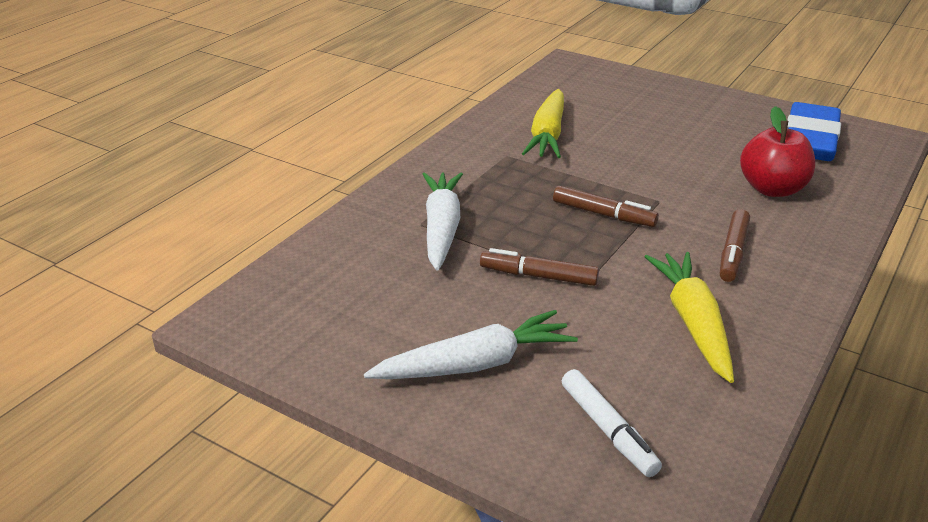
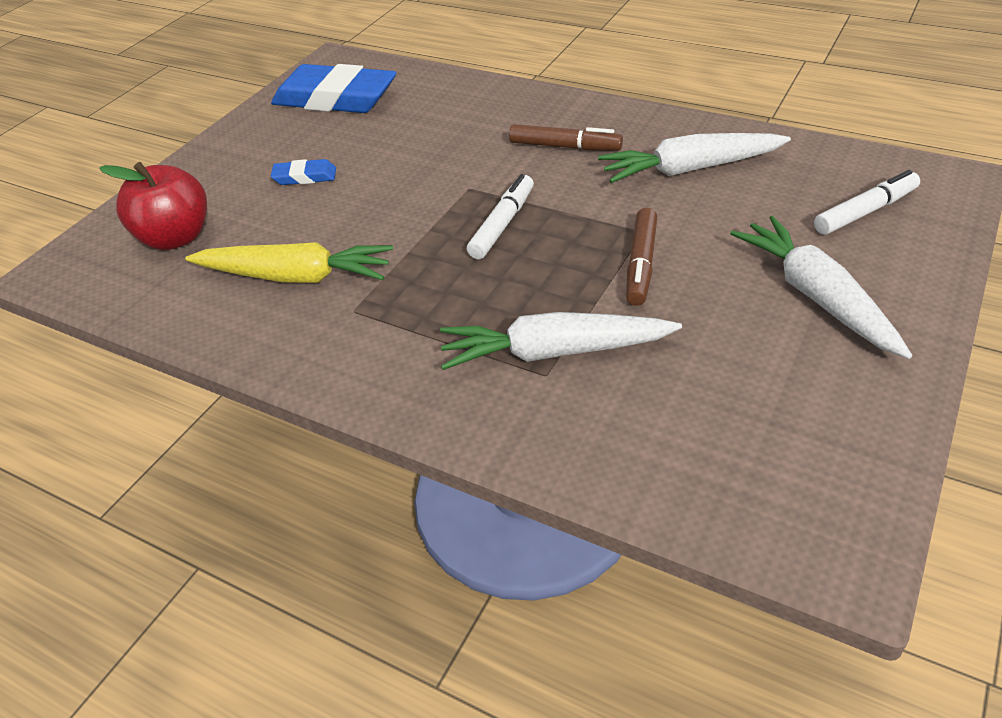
camera: 90 degrees left, 10 degrees up
(603, 214) = (503, 224): brown marker -> white marker
(677, 132) = (305, 177): none -> blue eraser
(693, 323) = (690, 169): yellow carrot -> white carrot
(772, 189) = (440, 122): red apple -> red apple (176, 238)

